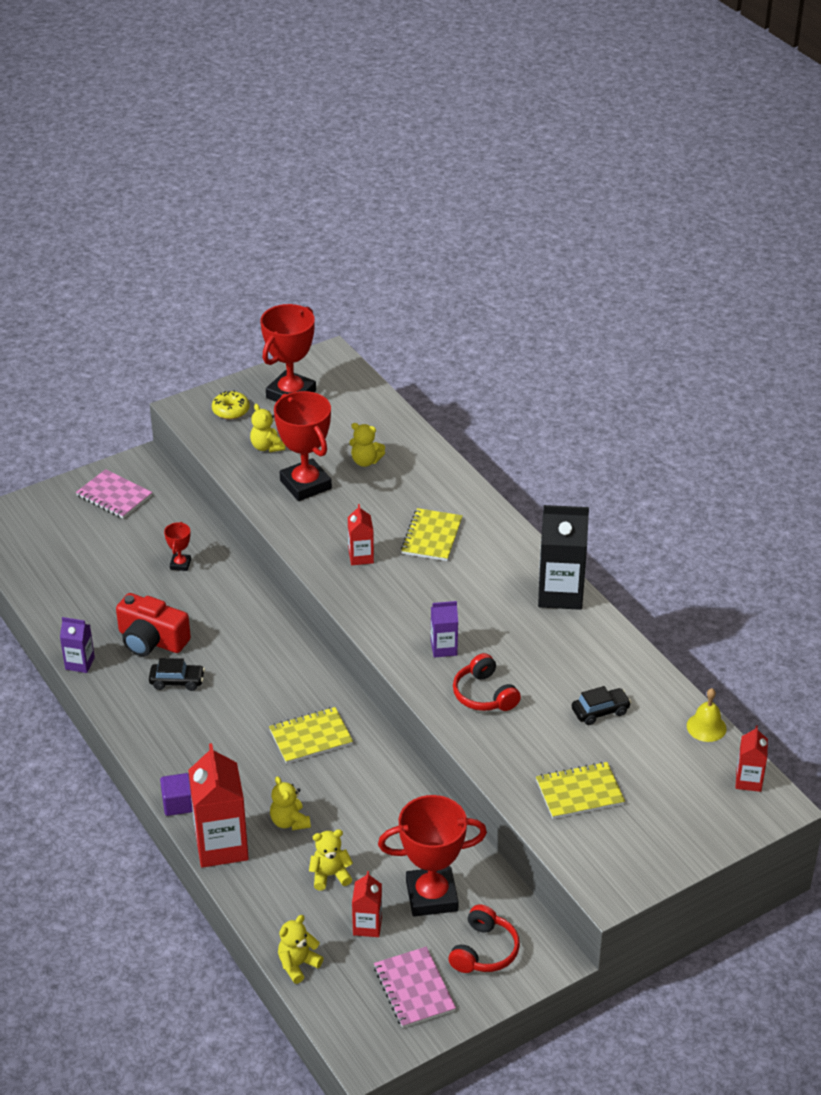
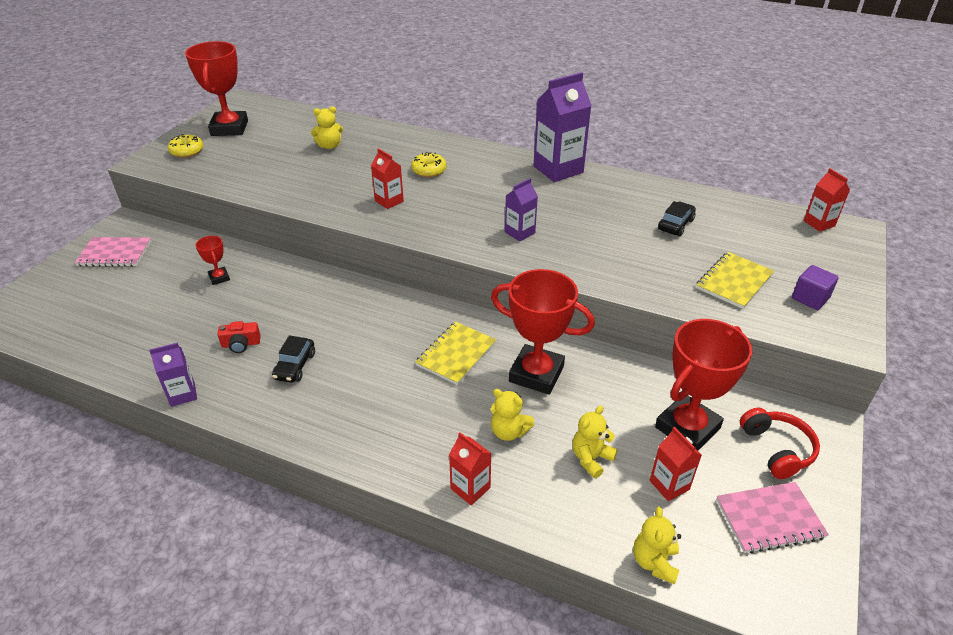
camera: 35 degrees left, 0 degrees up
(151, 640) = (241, 344): red camera -> red camera, size x0.51
(177, 681) = (295, 366): black car -> black car turned 135 degrees clockwise
(178, 804) = (392, 472): purple cube -> purple cube (810, 298)
(221, 846) = (470, 488): red carton -> red carton, size x0.53
(267, 447) = (240, 162): yellow teddy bear -> none
(305, 484) = (296, 174): red trophy -> red trophy (536, 374)
(414, 989) = (769, 519): pink notebook -> pink notebook turned 45 degrees counterclockwise
(431, 536) = (429, 170): yellow notebook -> yellow donut
(484, 694) = (586, 249): red headphones -> none
(560, 594) = (558, 169): black carton -> purple carton
(706, 727) = (750, 204): yellow bell -> none

